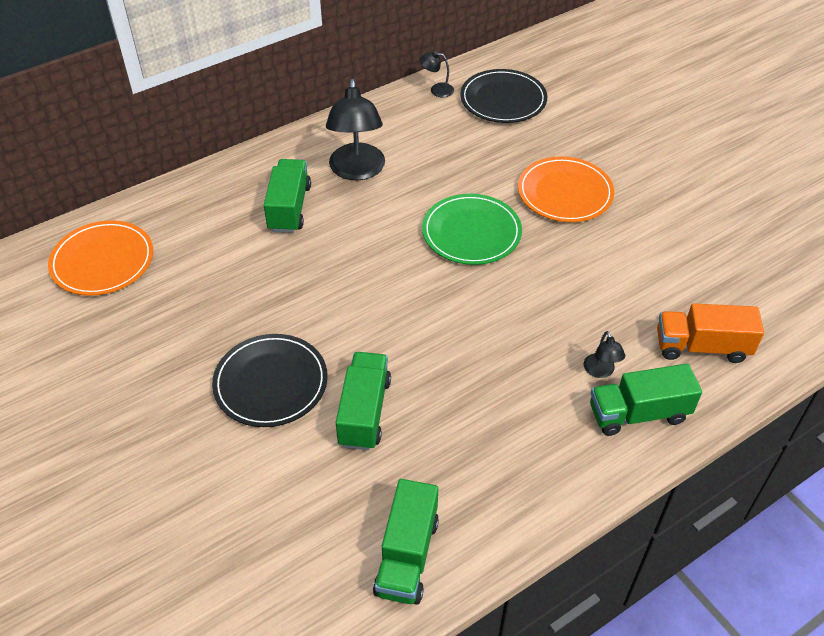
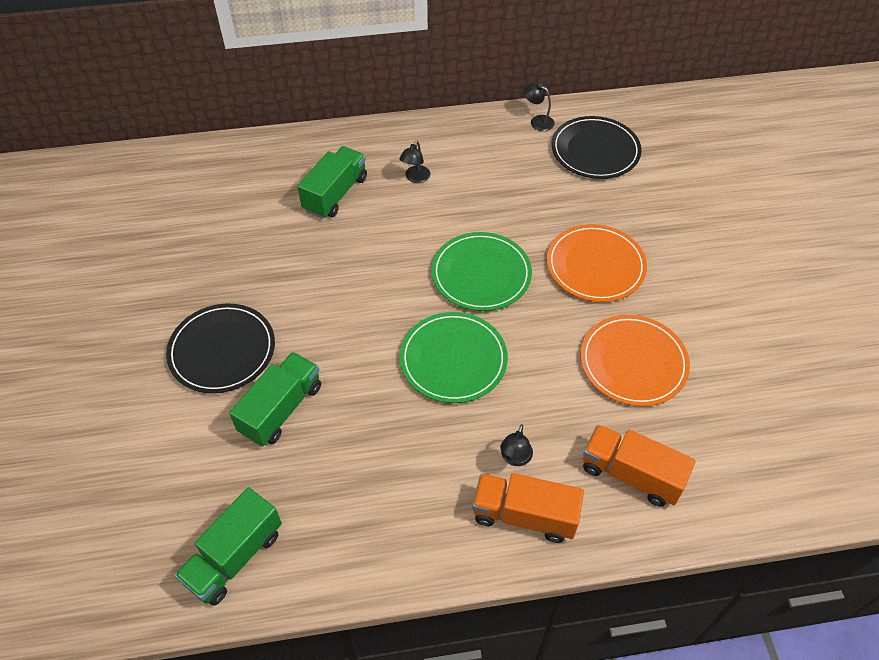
camera: 25 degrees right, 5 degrees up
(102, 261) = (158, 190): orange plate -> orange plate (633, 362)
(357, 171) = (415, 178): black lamp -> black lamp, size x0.45
(494, 311) = (453, 359): none -> green plate
(638, 413) = (524, 515): green truck -> orange truck

